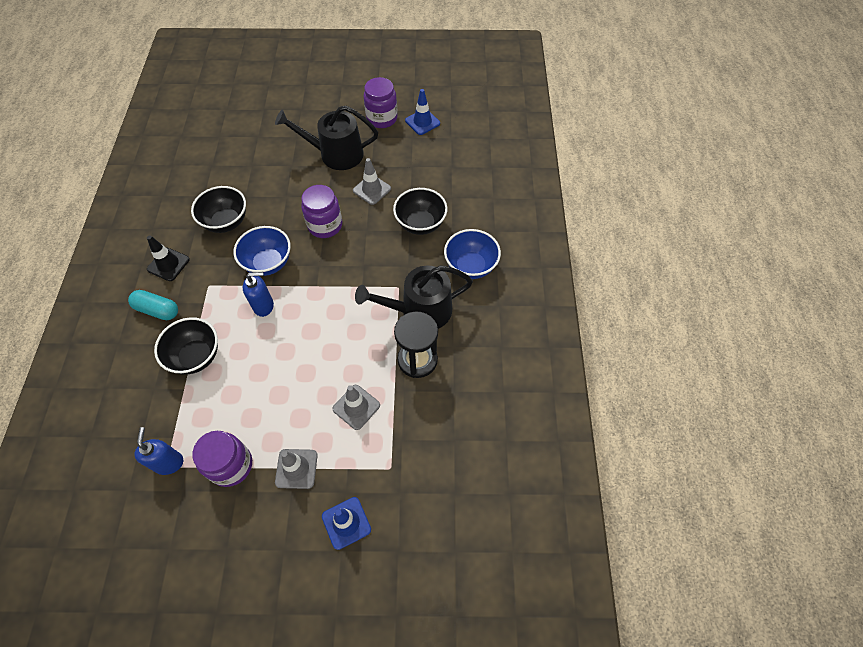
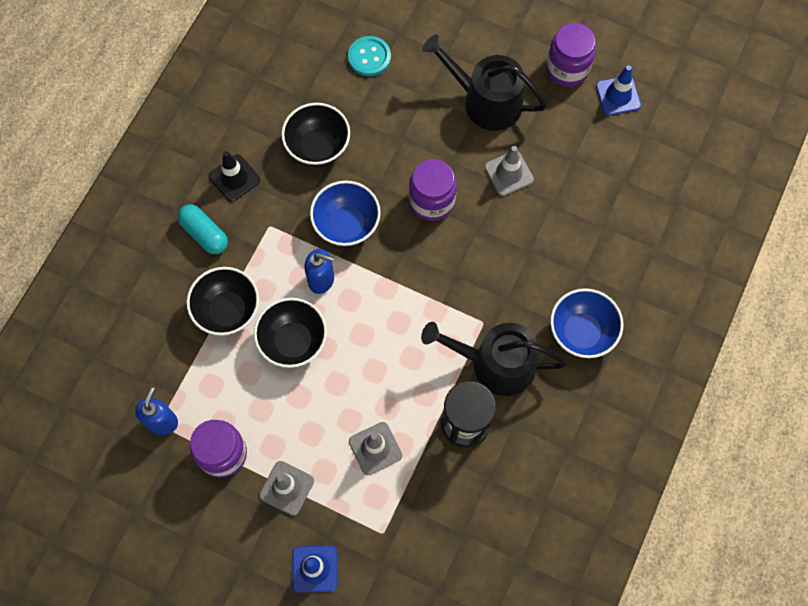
camera: 25 degrees right, 10 degrees up
(242, 156) = (369, 57): none -> turquoise button
(420, 224) = (547, 248): black bowl -> black bowl (293, 341)

